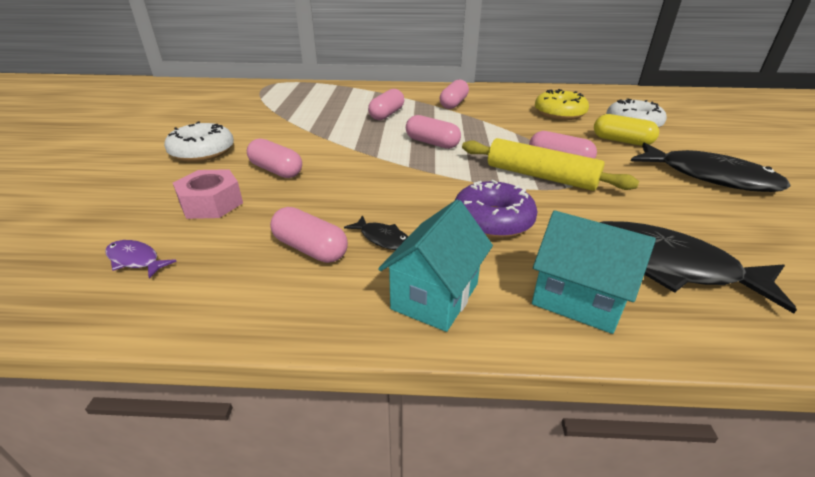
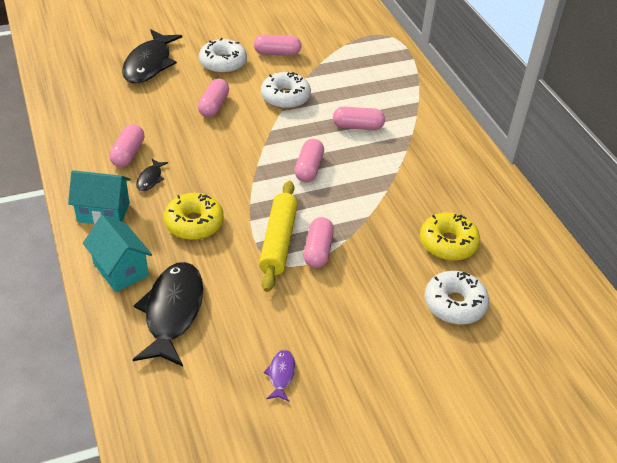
camera: 65 degrees right, 10 degrees up
(135, 260) = (94, 99): purple fish -> purple fish (281, 375)
(211, 203) = (158, 98): pink nut -> none
(308, 133) = (285, 97): none -> white donut
(453, 104) = (420, 162): pink capsule -> pink capsule (277, 53)
(492, 220) = (194, 223): purple donut -> yellow donut
(577, 300) = (121, 270): turquoise house -> turquoise house turned 45 degrees counterclockwise
(621, 141) = (395, 294): yellow capsule -> none
(709, 177) = (340, 354): black fish -> black fish (149, 64)

